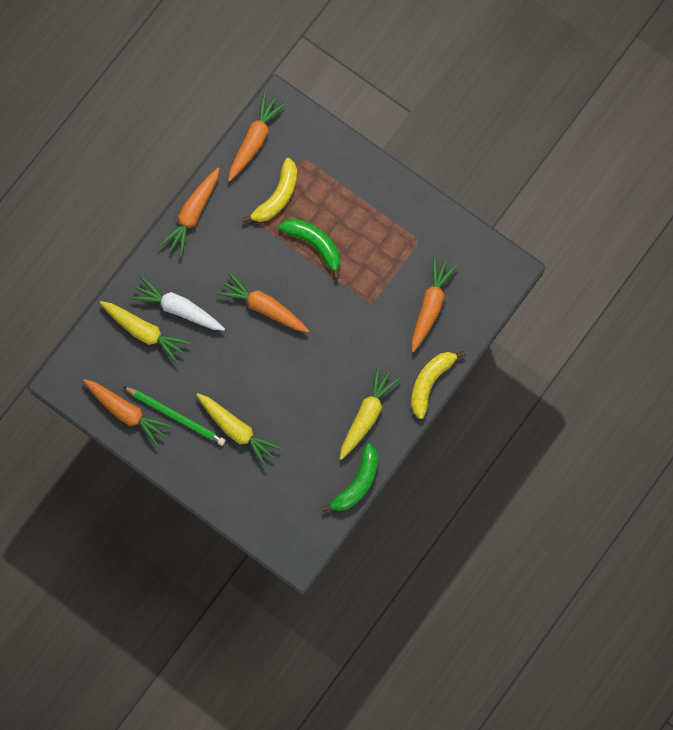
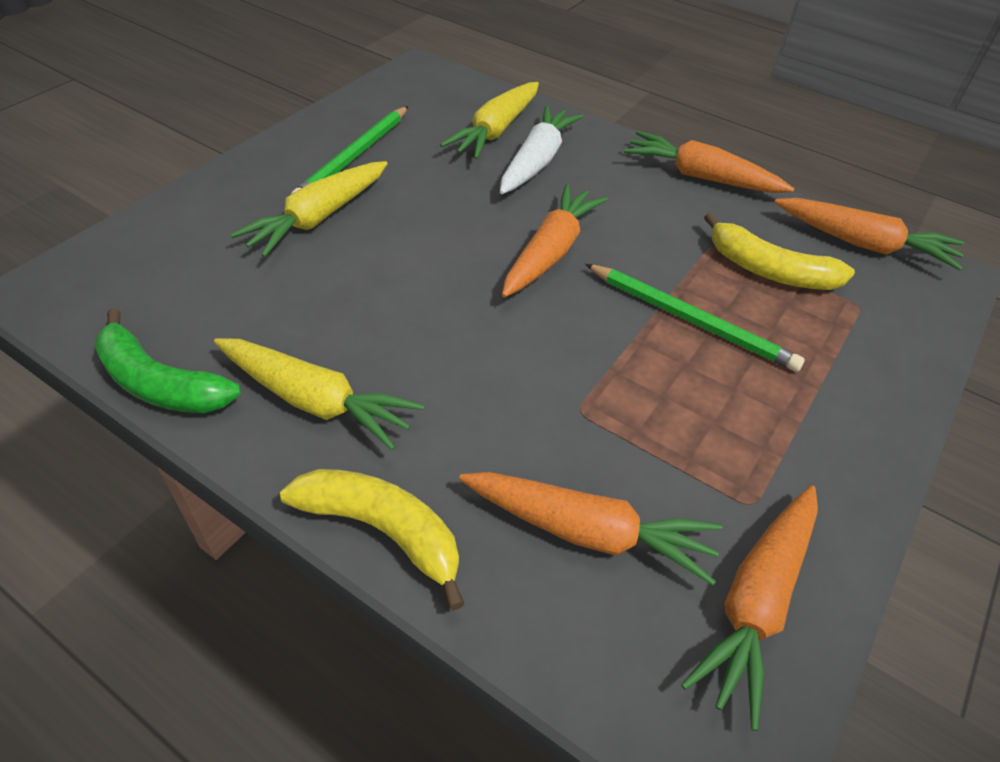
camera: 85 degrees right, 30 degrees down
(126, 412) = (368, 114): orange carrot -> orange carrot (756, 602)
(314, 244) = (691, 320): green banana -> green pencil

